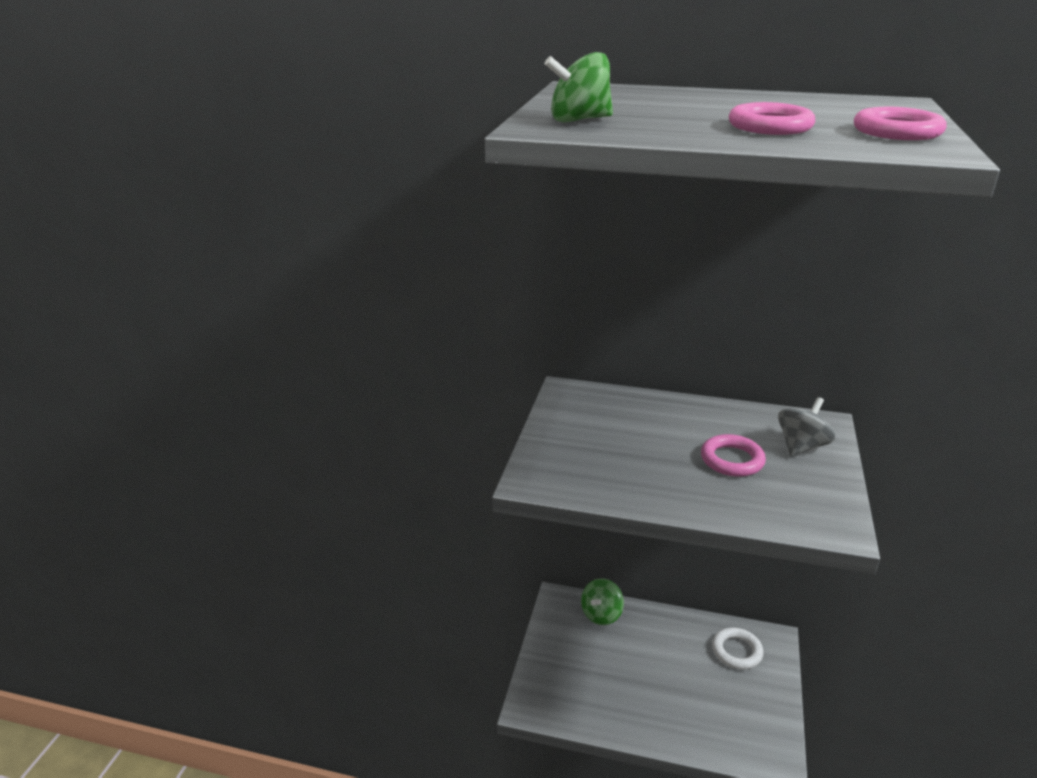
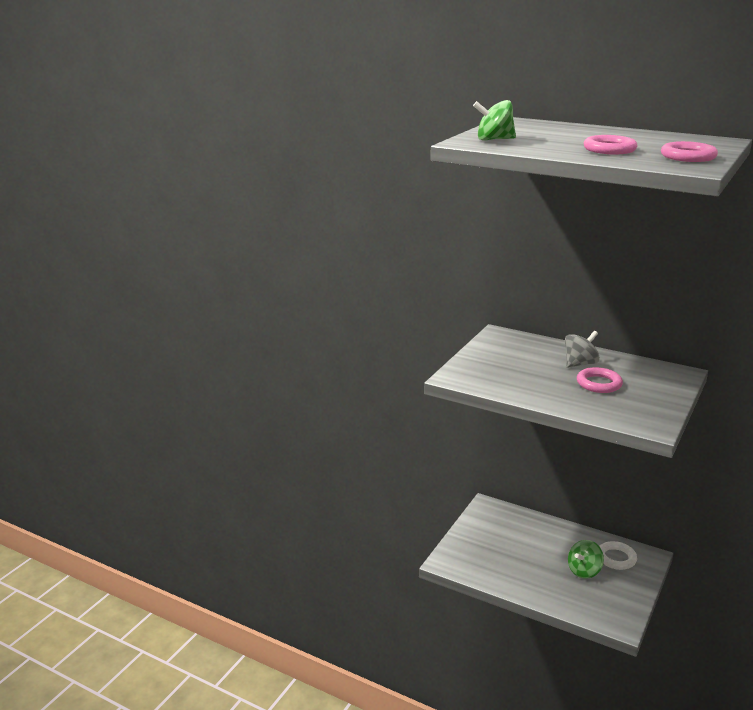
camera: 15 degrees right, 5 degrees down
(601, 614) = (517, 519): green spinning top -> green spinning top (584, 571)
(801, 446) = (655, 383): grey spinning top -> grey spinning top (580, 364)

